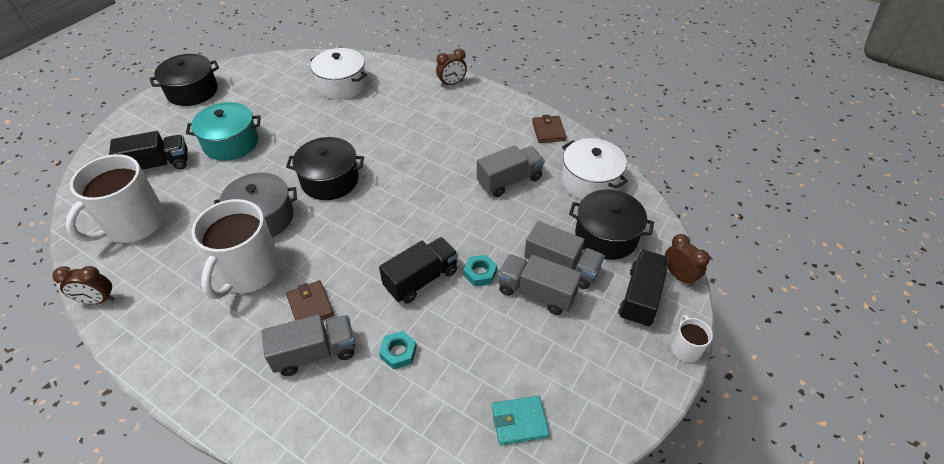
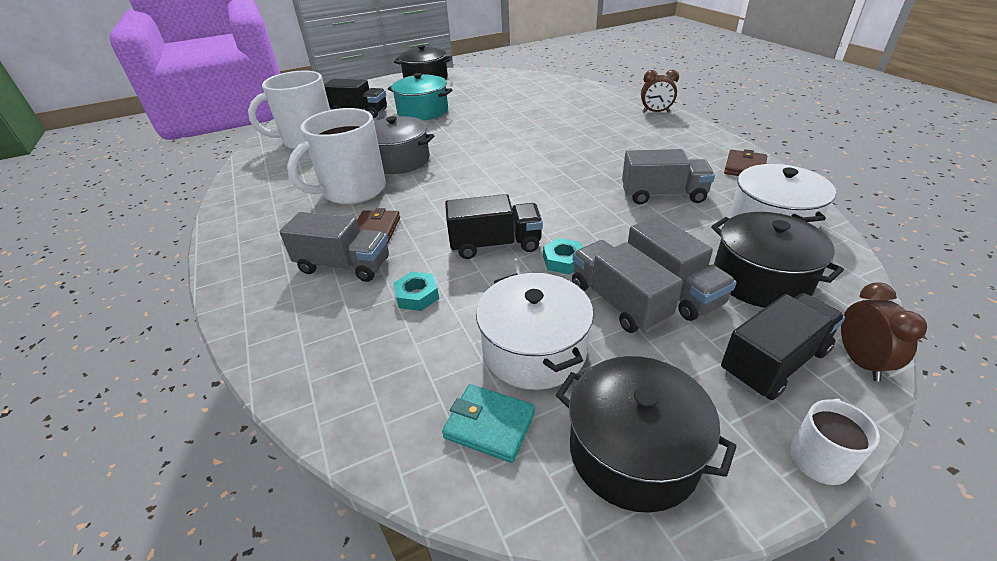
camera: 35 degrees right, 10 degrees down
(98, 300) = (238, 175): brown clock -> none
(330, 180) = (478, 151): black pot -> black pot (633, 451)
(342, 85) = (546, 95): white pot -> white pot (534, 349)

